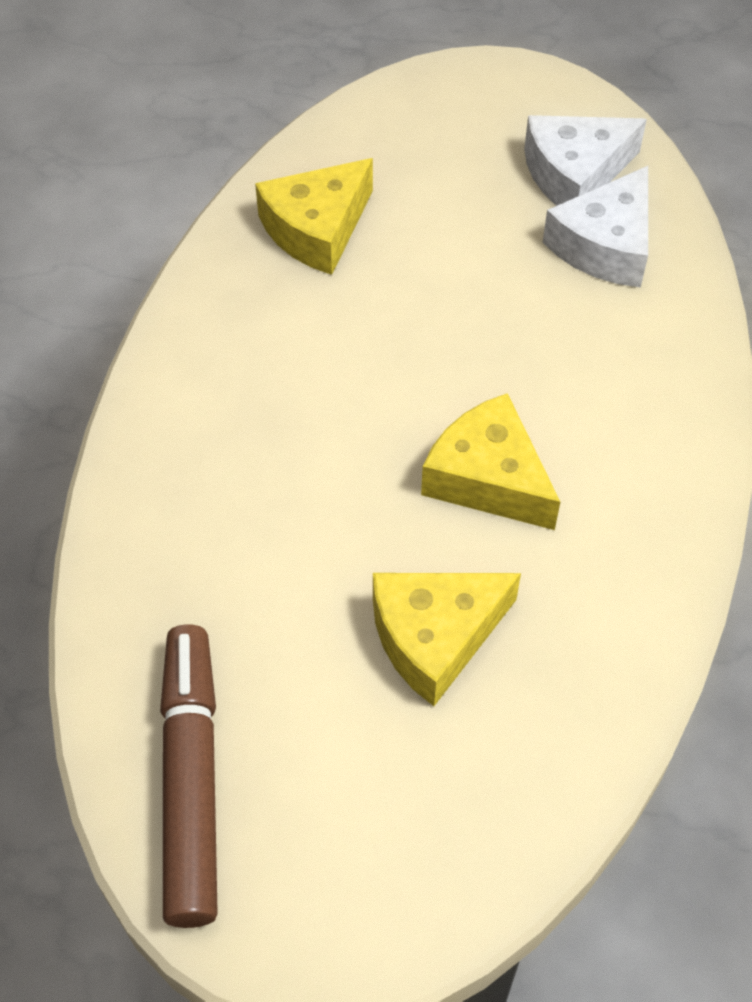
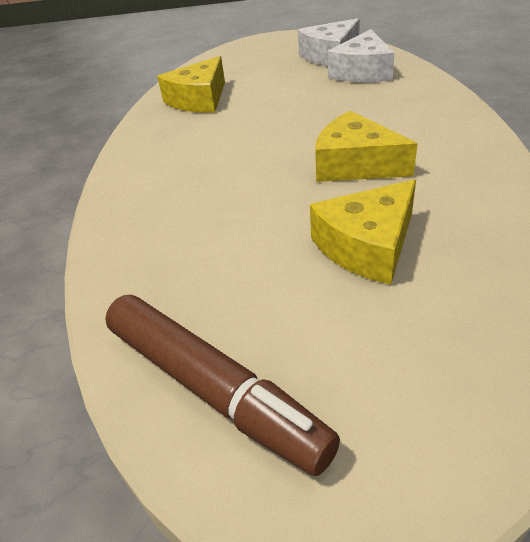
camera: 10 degrees left, 15 degrees down
(191, 780) = (213, 388): brown marker -> brown marker turned 150 degrees clockwise

